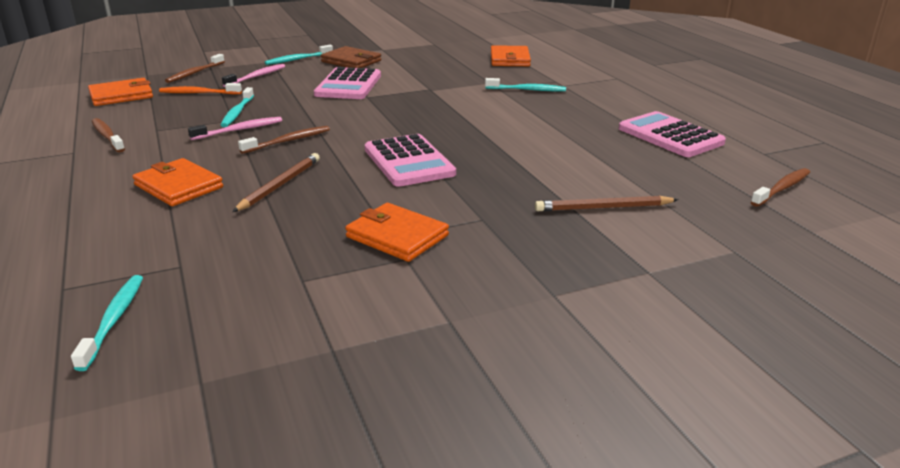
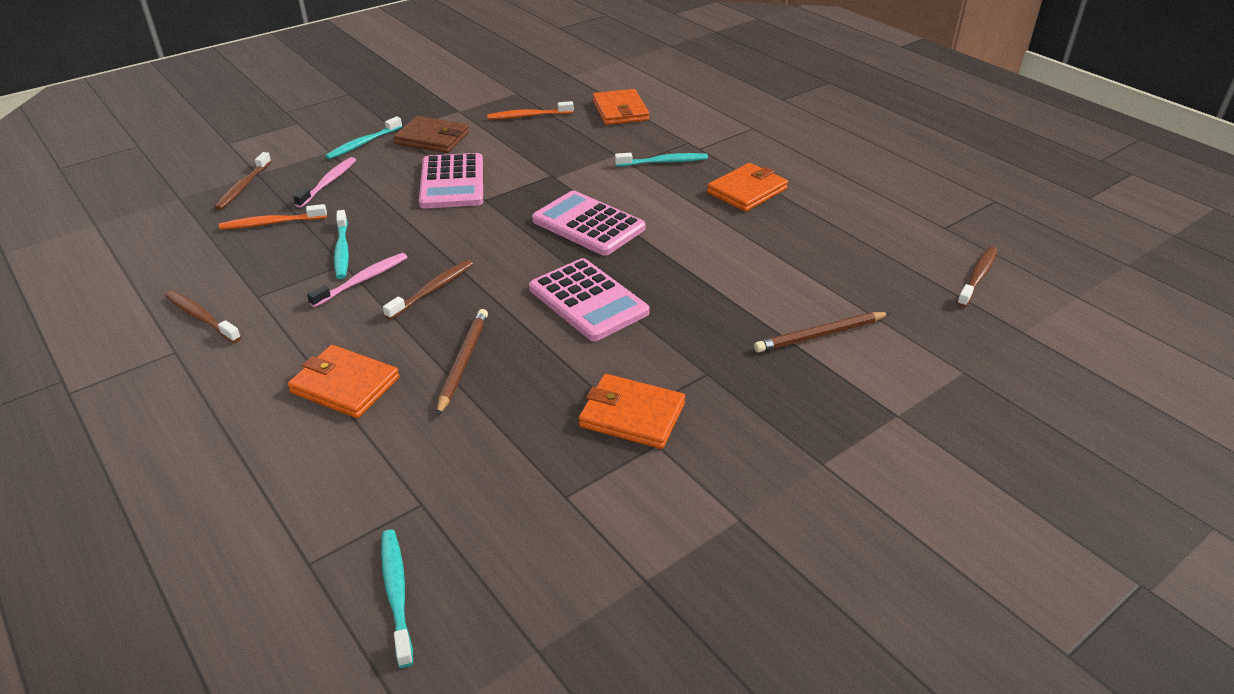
camera: 15 degrees left, 10 degrees up
(121, 95) = (171, 242): orange wallet -> orange wallet (747, 191)
(433, 56) = (528, 116): none -> orange toothbrush
(670, 136) = (844, 215): pink calculator -> pink calculator (588, 224)

